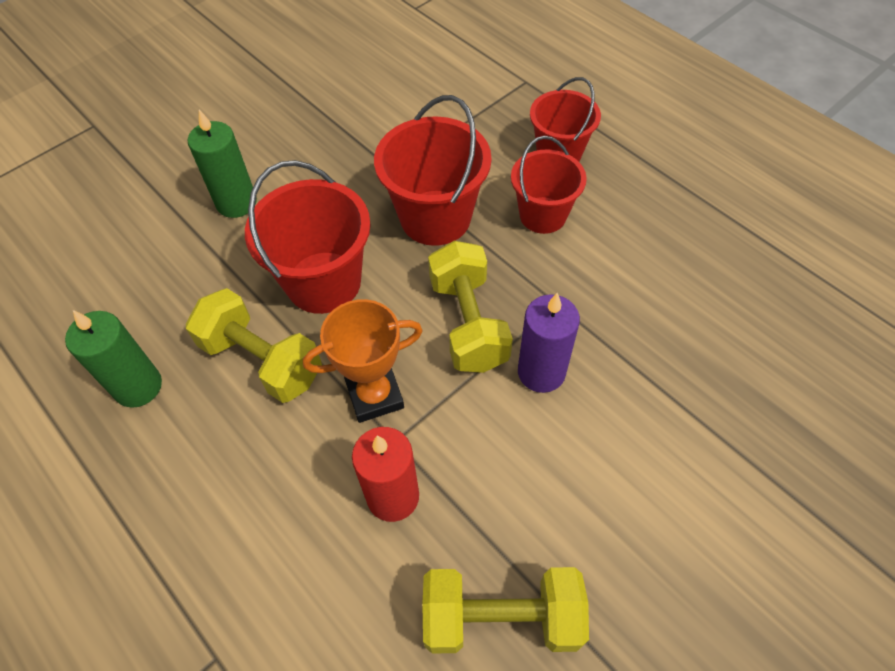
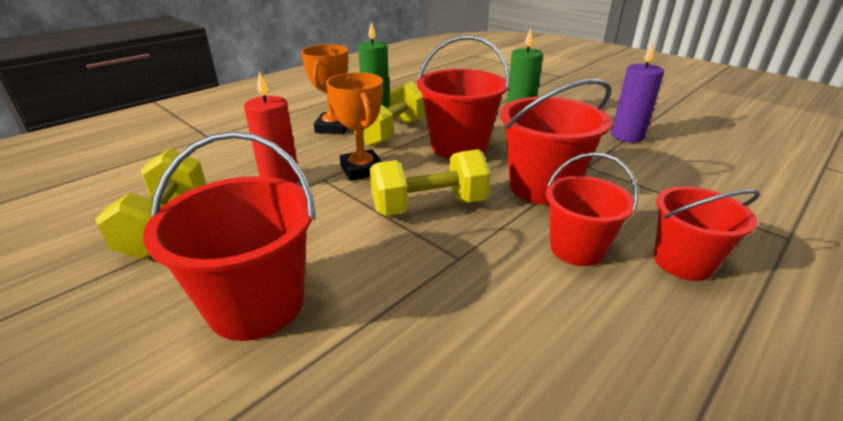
camera: 85 degrees right, 25 degrees down
(223, 446) = (333, 127): none -> orange trophy
(541, 372) = (377, 246): purple candle -> purple candle (627, 136)
(633, 471) = (256, 304): none -> red bucket

